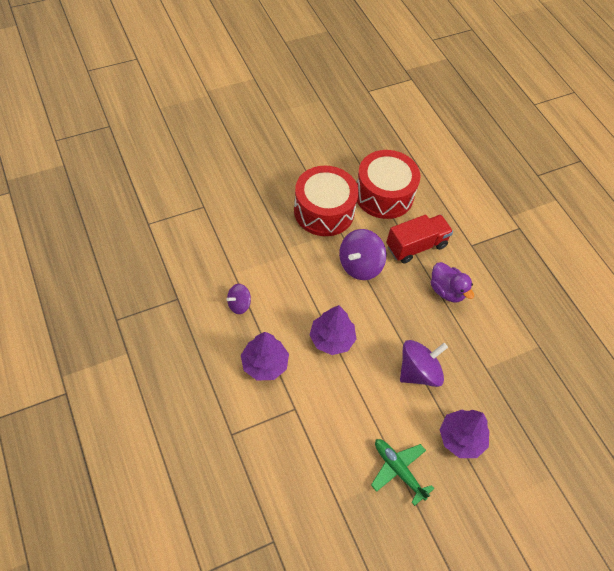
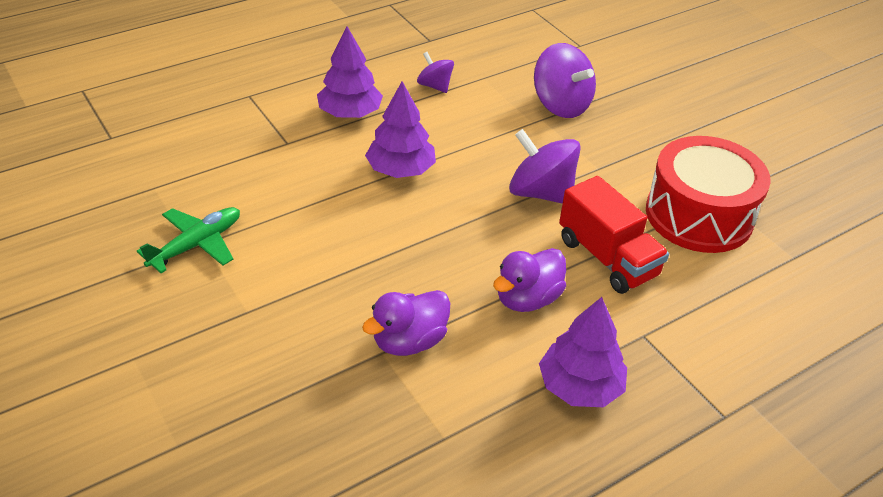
camera: 85 degrees right, 15 degrees down
(324, 211) = (628, 150): red drum -> none
(418, 372) = (361, 264): purple spinning top -> purple spinning top (561, 105)
(461, 438) = (248, 317): purple tree -> purple tree (580, 386)
(478, 353) = (409, 341): none -> purple duck

